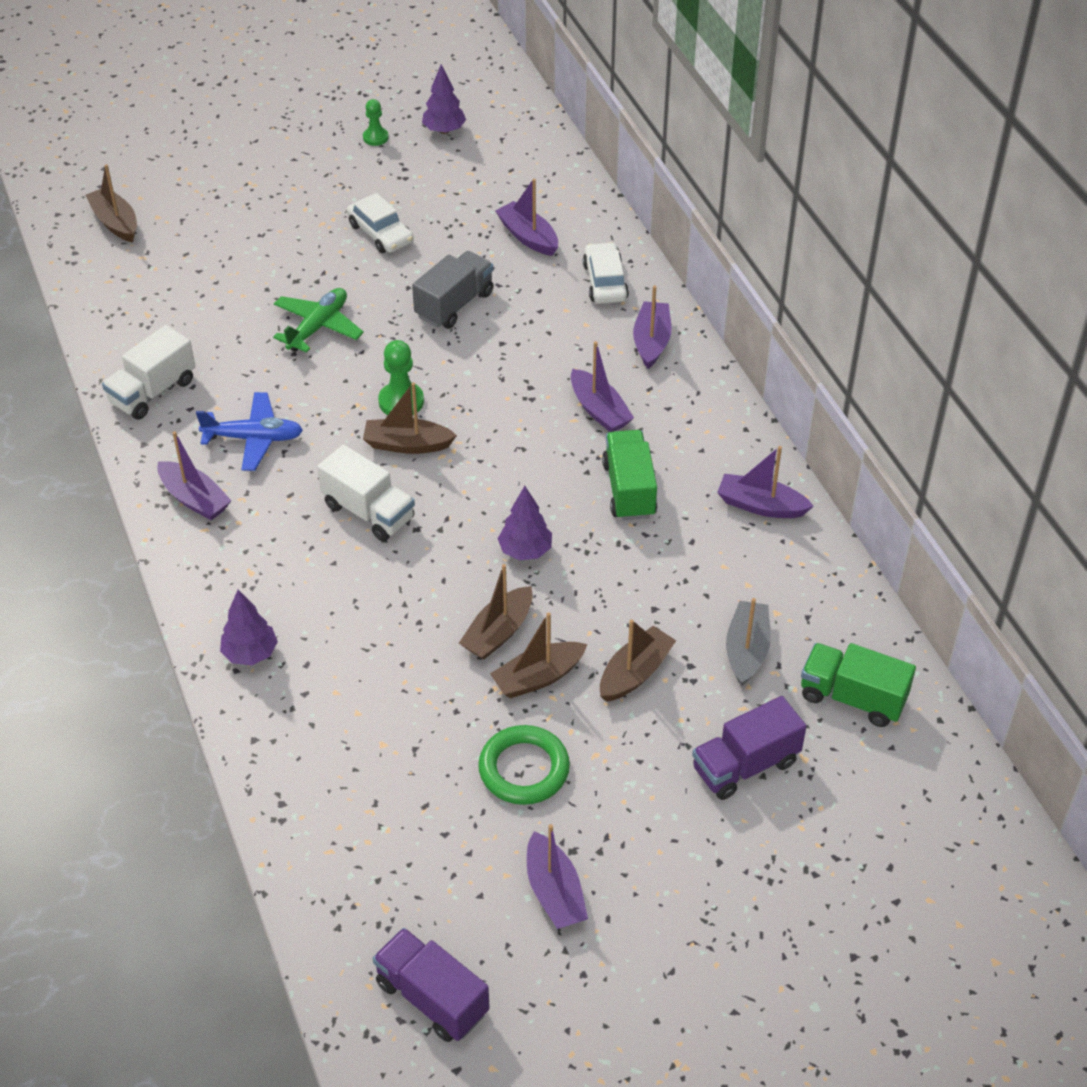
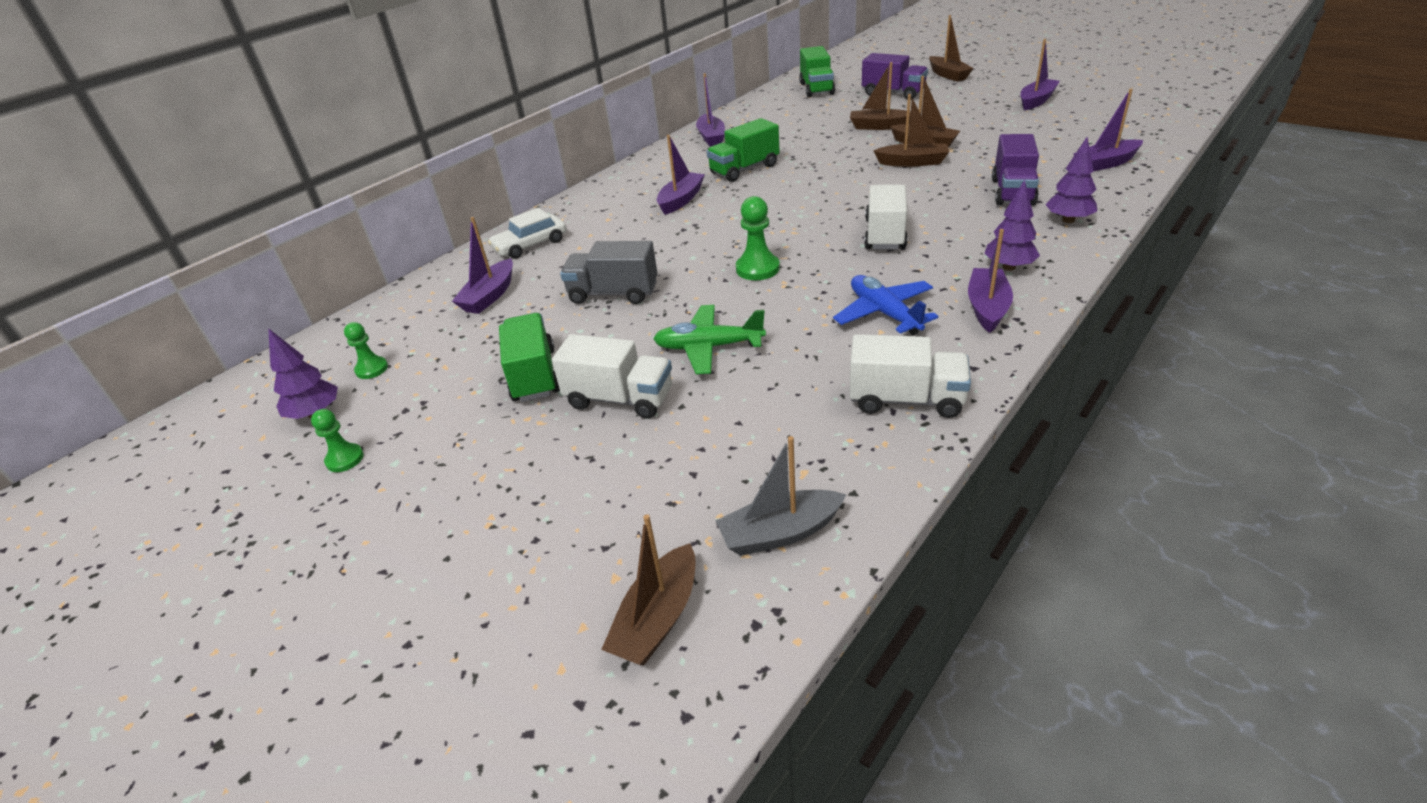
camera: 115 degrees left, 10 degrees down
(306, 264) = (619, 399): none -> white truck
(380, 233) = (534, 375): white car -> green truck
(407, 444) = (800, 248): brown boat -> brown boat (948, 75)
(432, 997) = (1140, 102): purple truck -> purple truck (1012, 192)
(477, 160) = (372, 369): none -> green pawn
(524, 769) = (986, 127): green ring -> none
(525, 551) = (839, 177): purple tree -> purple tree (1009, 267)
(651, 342) = (589, 207): purple boat -> purple boat (1106, 163)
(746, 650) = (822, 112): grey boat -> grey boat (780, 533)

